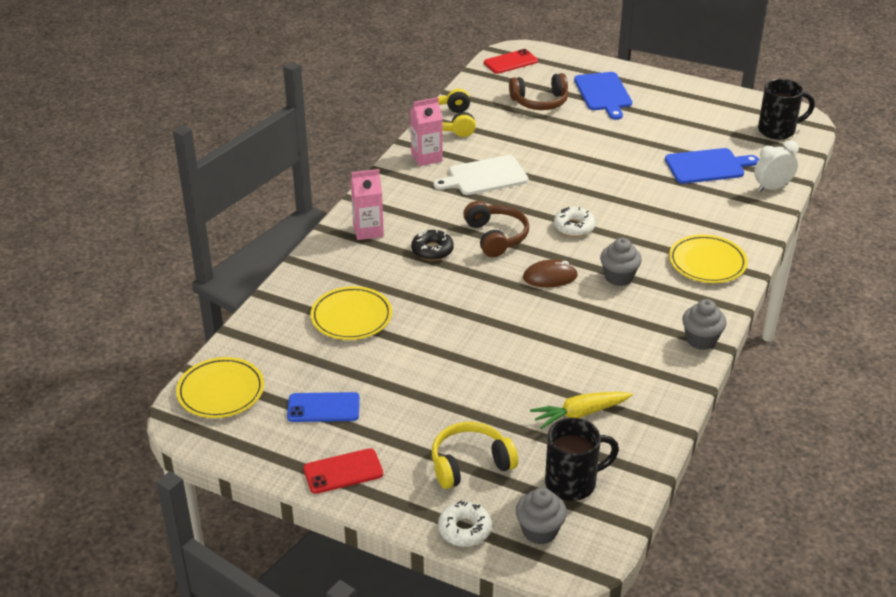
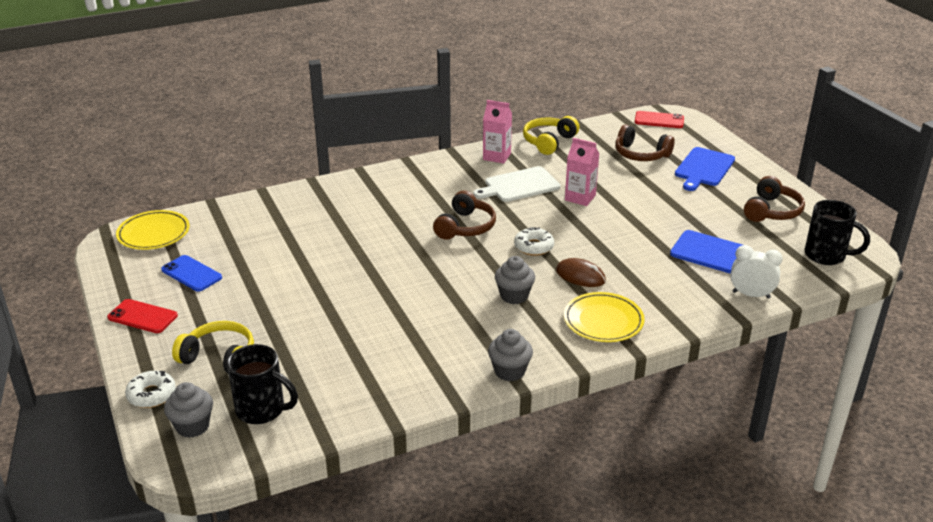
camera: 40 degrees right, 5 degrees down
(351, 317) = (292, 230): yellow plate -> none
(368, 230) = (385, 184): pink carton -> pink carton (580, 198)
(432, 250) = (408, 215): black donut -> none
(484, 176) = (519, 185): white cutting board -> white cutting board turned 45 degrees counterclockwise
(550, 277) = (462, 270): brown mouse -> brown mouse (580, 276)
(580, 414) = (339, 369): yellow carrot -> none
(698, 110) = (772, 211): none -> brown headphones

